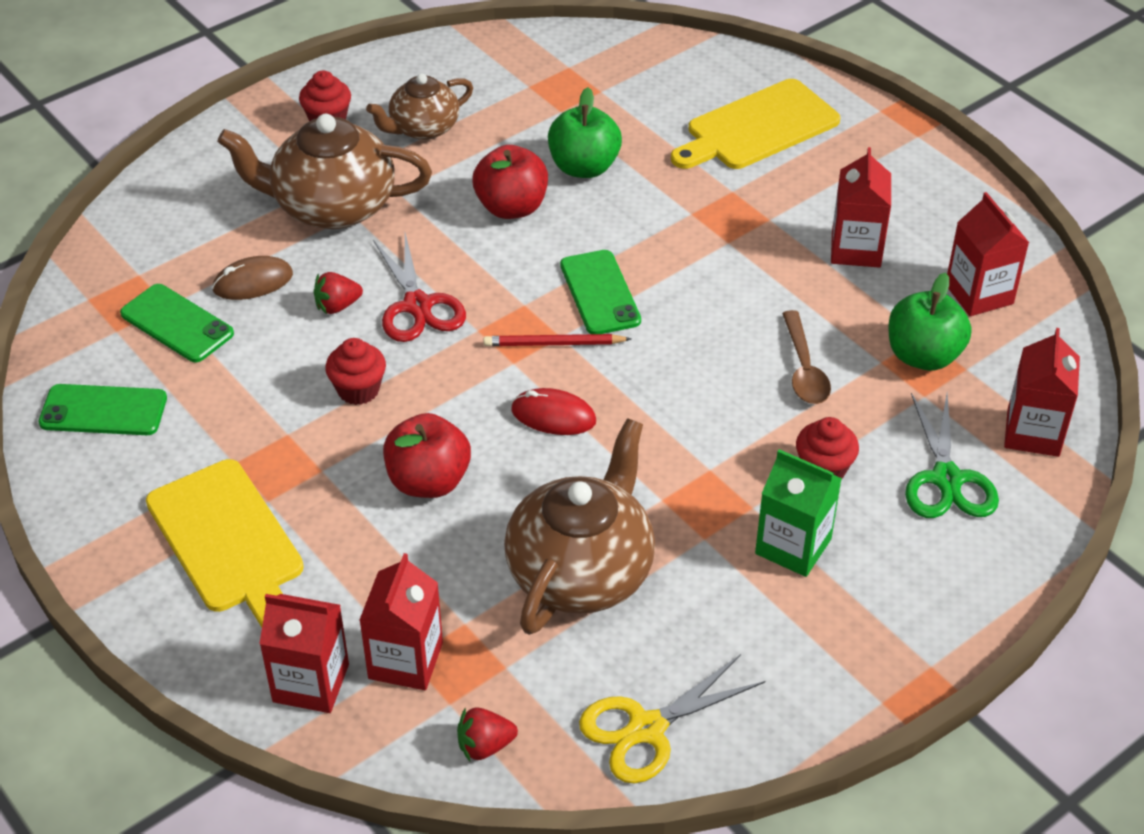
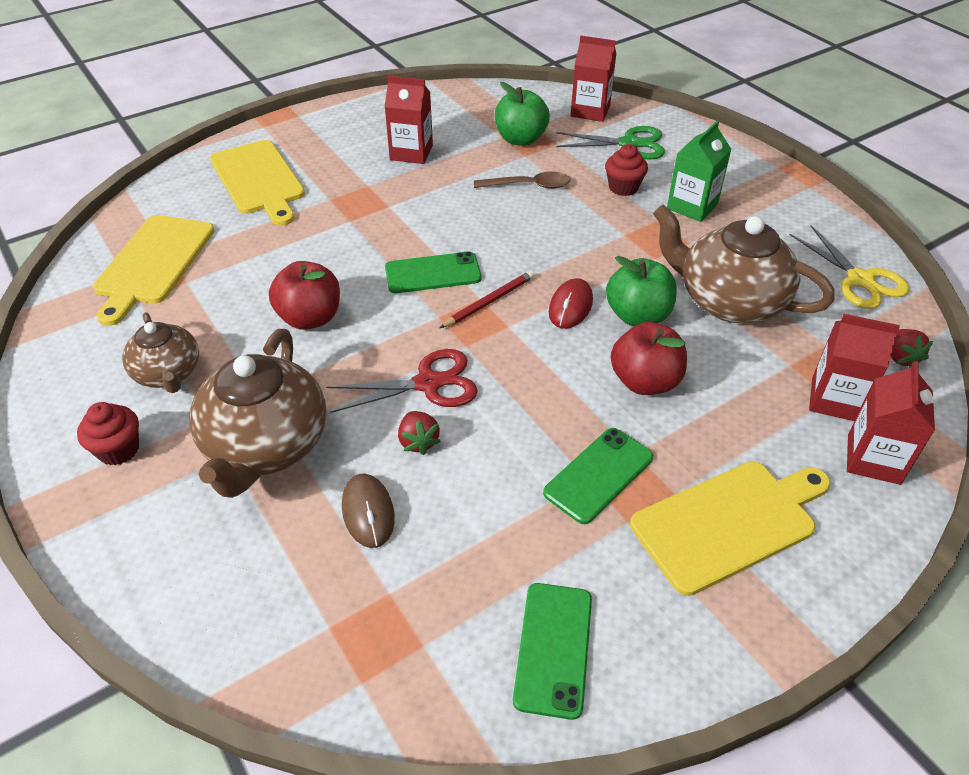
camera: 85 degrees left, 0 degrees up
(177, 324) = (422, 581): green phone -> green phone (598, 475)
(358, 390) = (534, 426): red cupcake -> none
(554, 344) = (489, 301): red pencil -> red pencil turned 135 degrees counterclockwise
(584, 167) = (271, 272): green apple -> green apple (637, 315)
(587, 82) = (153, 263): none -> yellow cutting board
(979, 294) = (466, 113): red carton -> none

